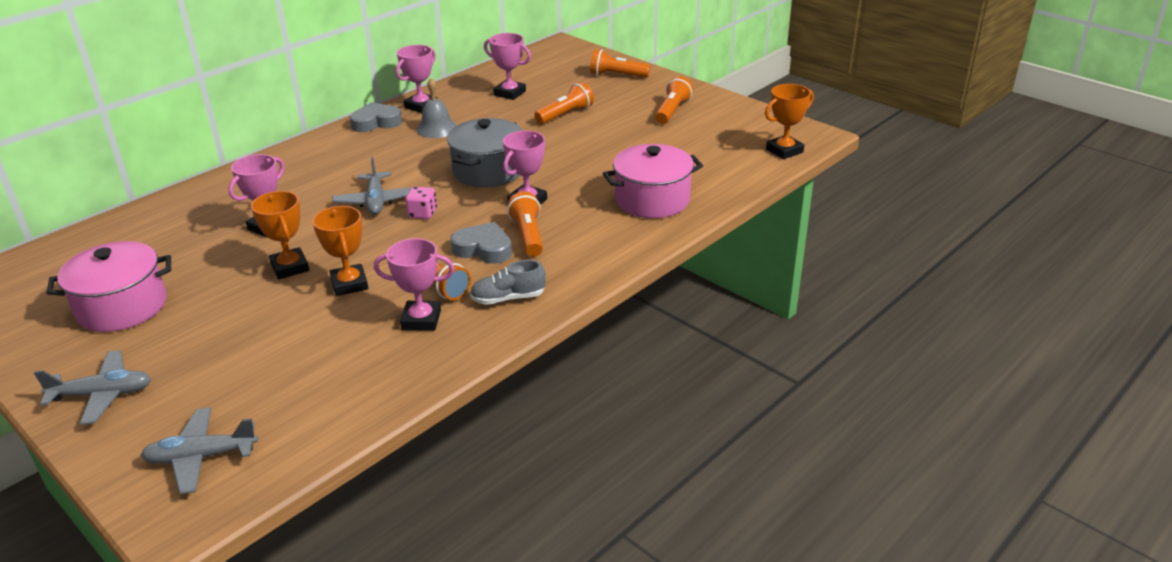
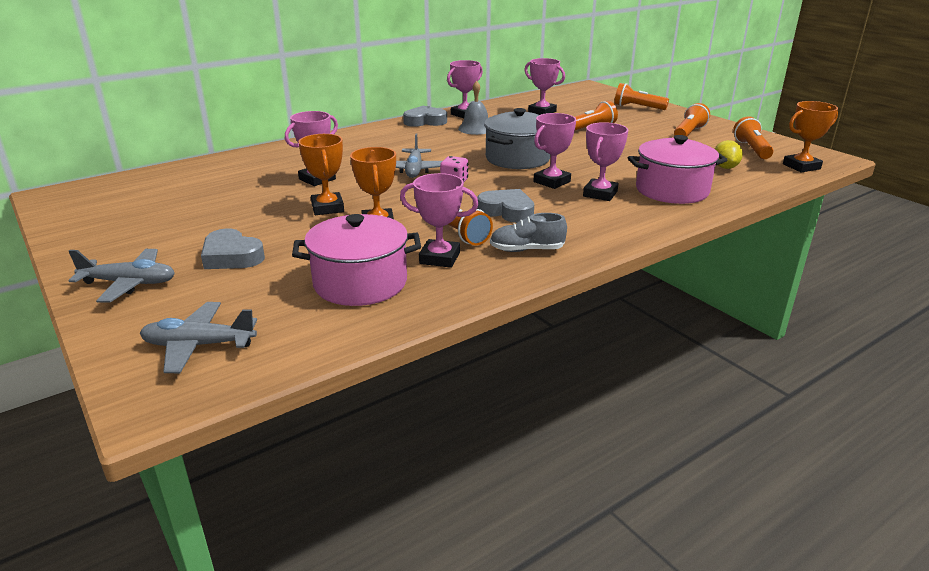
camera: 10 degrees right, 5 degrees down
(122, 307) = (174, 221): pink pot -> pink pot (360, 283)
(202, 346) = (231, 256): none -> grey heart
(528, 235) = (550, 205): orange flashlight -> orange flashlight (751, 149)
(579, 213) = (600, 194): none -> pink trophy
(707, 160) = (725, 167): none -> yellow lemon

